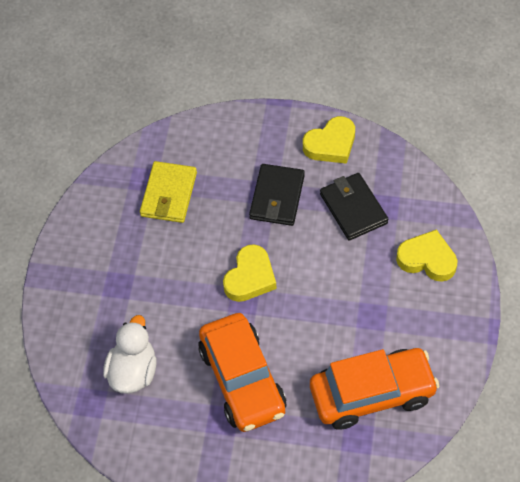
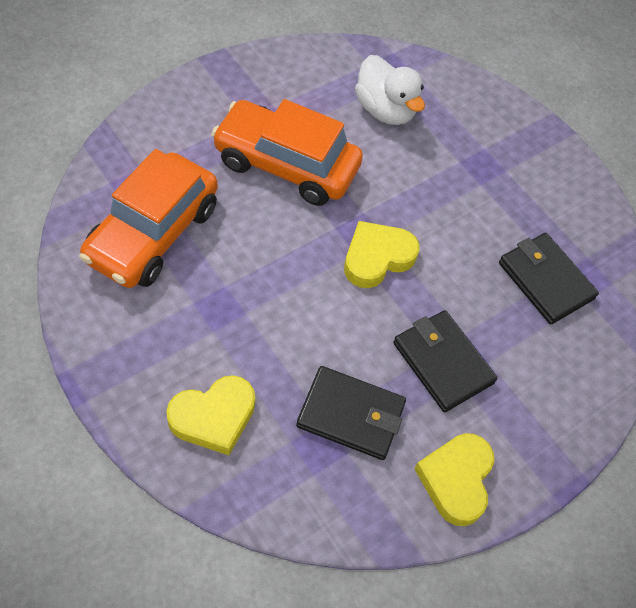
camera: 125 degrees right, 0 degrees up
(169, 194) = (545, 281): yellow wallet -> black wallet
(250, 277) = (377, 257): yellow heart -> yellow heart turned 75 degrees clockwise

